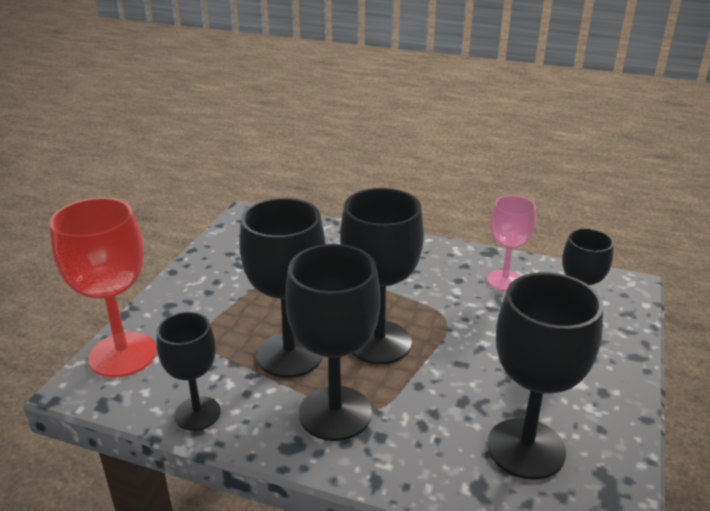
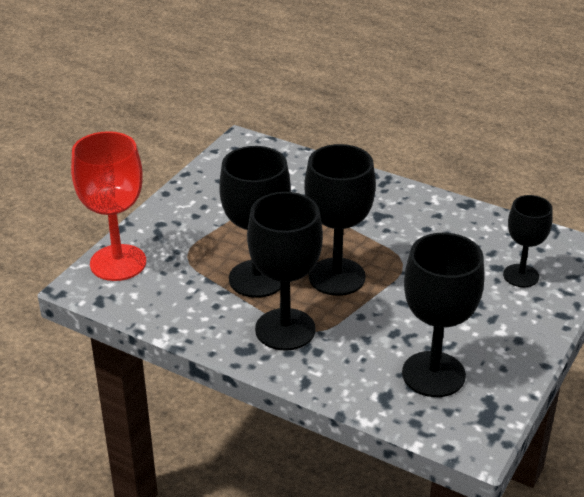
camera: 10 degrees right, 5 degrees up
(197, 413) = (174, 316): black goblet -> none
(504, 280) = (470, 233): pink goblet -> none

